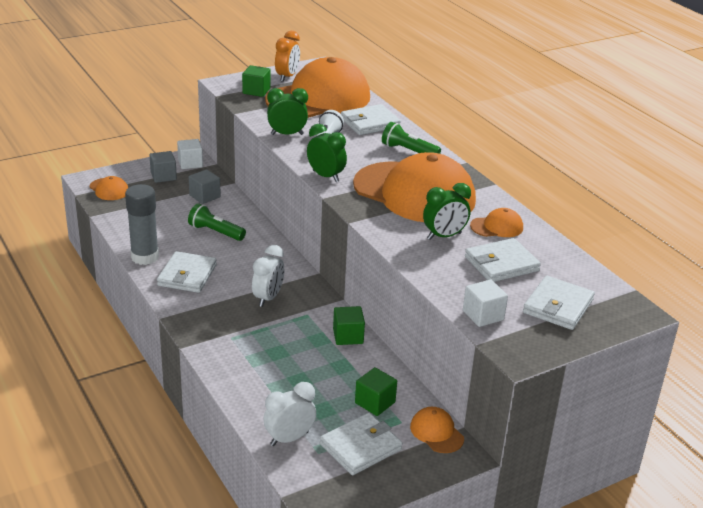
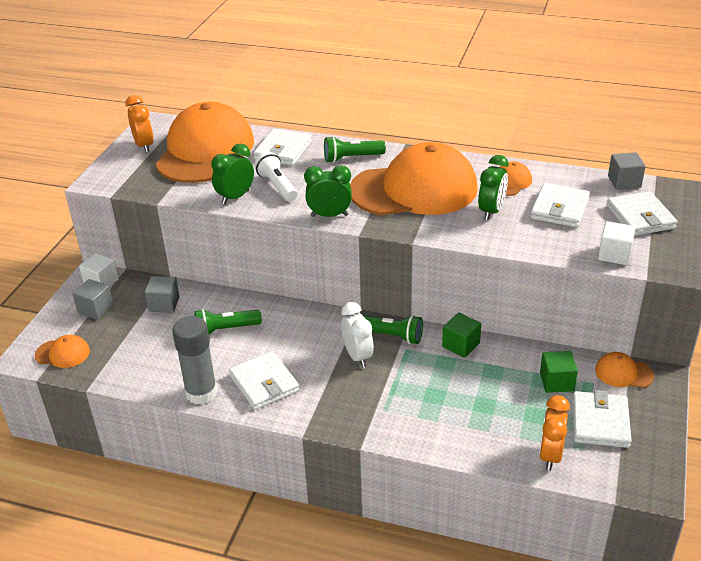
camera: 40 degrees left, 5 degrees up
(256, 91) = (140, 173): green cube -> none
(289, 438) = (550, 455): white clock -> orange clock
(311, 301) = (391, 336): none -> green flashlight
(595, 278) = (624, 182): none -> grey cube

